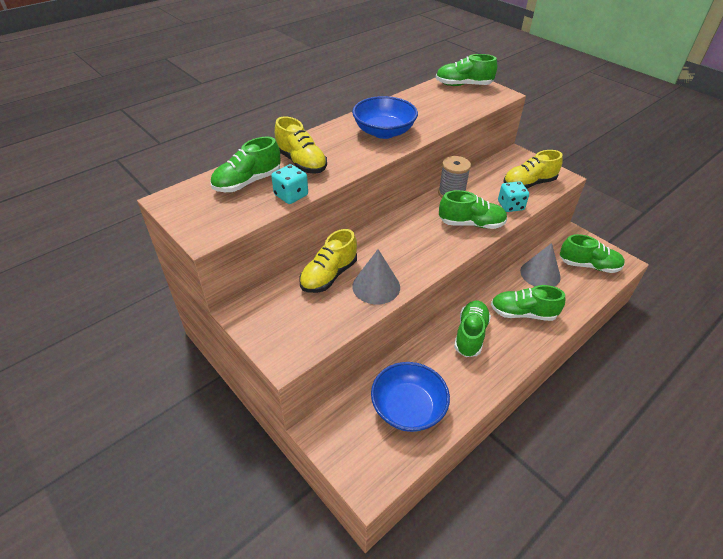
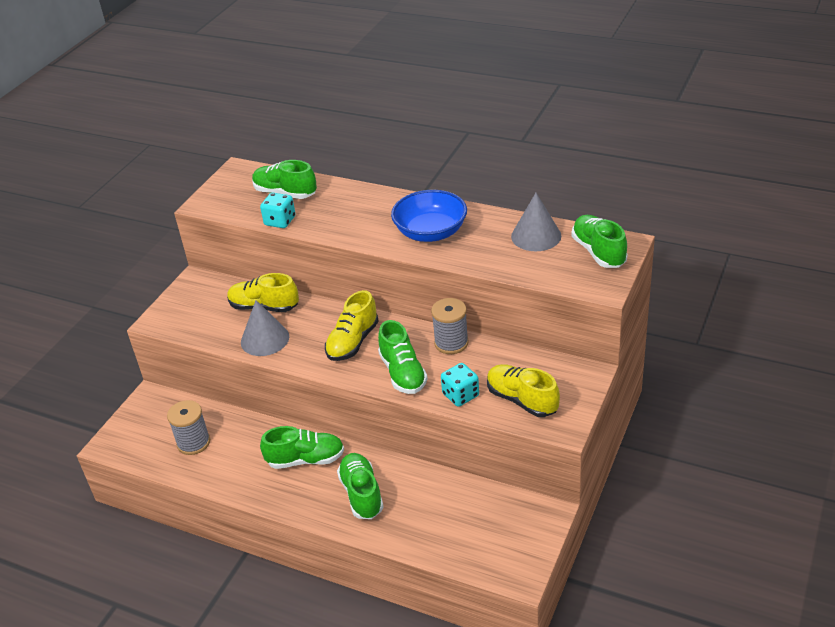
camera: 70 degrees right, 5 degrees down
(301, 162) = (335, 207): yellow shoe -> yellow shoe (353, 342)
(408, 408) = (193, 442): blue bowl -> grey spool
(540, 274) = (441, 495): grey cone -> grey cone (536, 236)
(589, 265) = (489, 539): green shoe -> none

